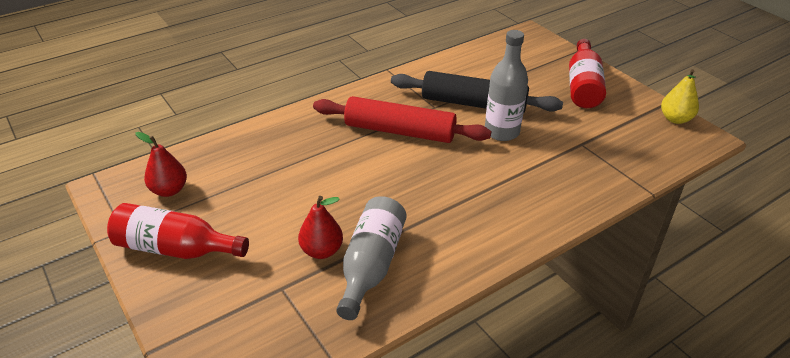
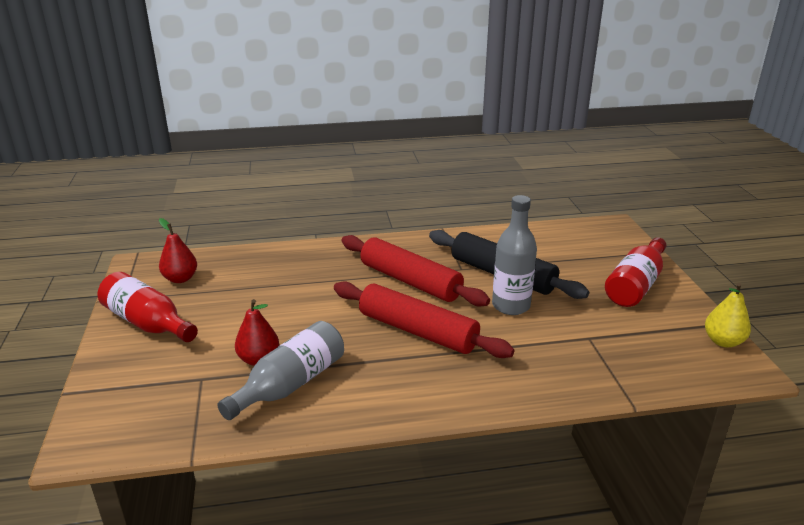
camera: 25 degrees right, 10 degrees down
(443, 178) = (417, 331): none -> red rolling pin

